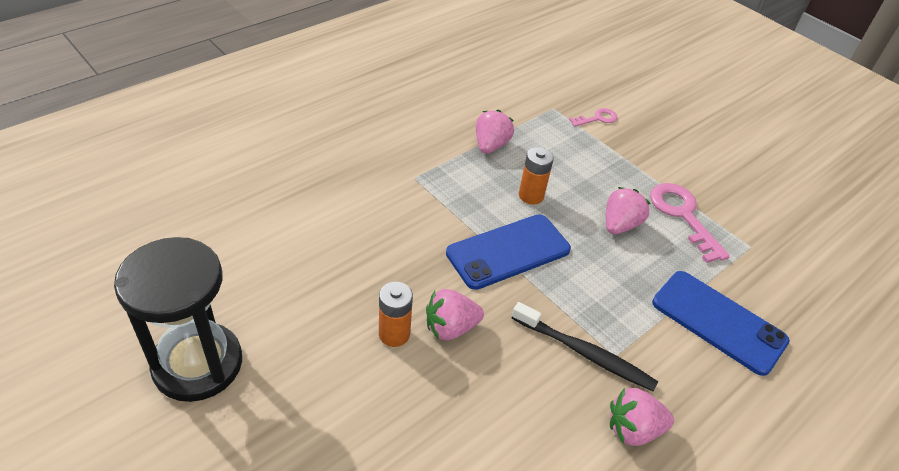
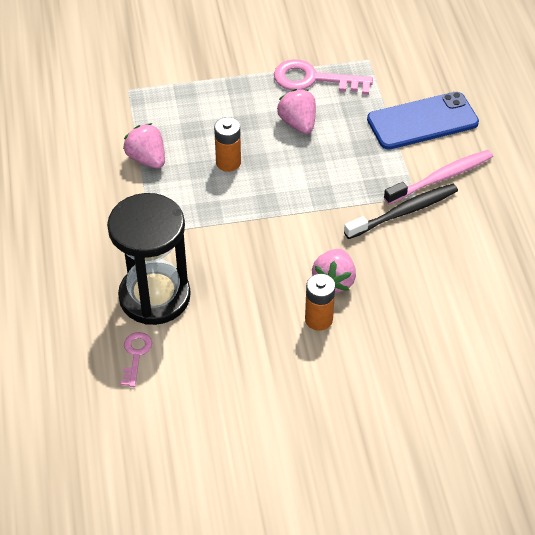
camera: 55 degrees left, 5 degrees up
(198, 364) = (272, 460): black hourglass -> black hourglass (154, 296)
(508, 251) = (280, 208): blue phone -> none
(597, 118) = (164, 67): pink key -> pink key (136, 355)
(633, 429) = (477, 219): pink strawberry -> none
(659, 369) = (441, 178): none -> pink toothbrush

